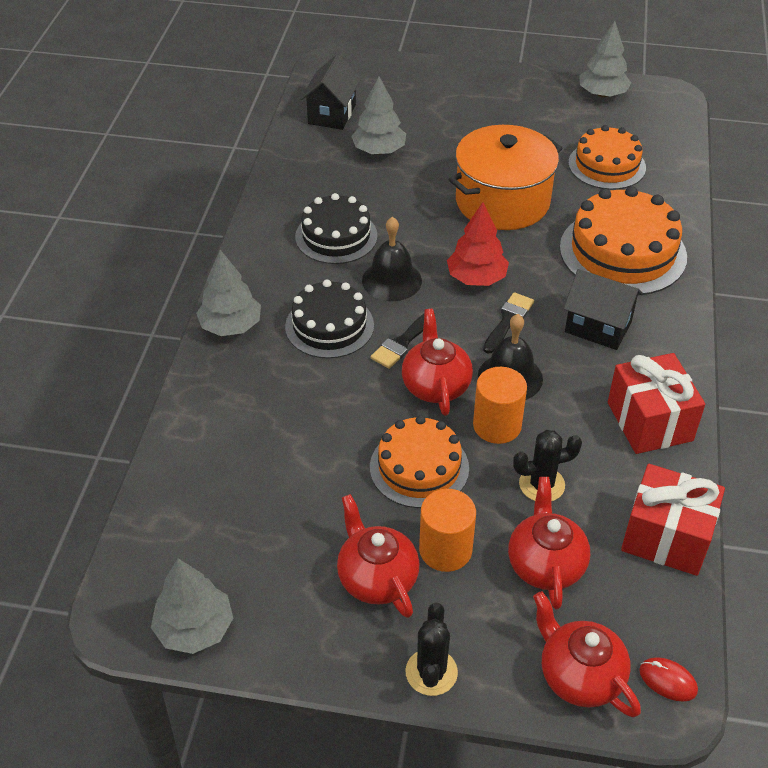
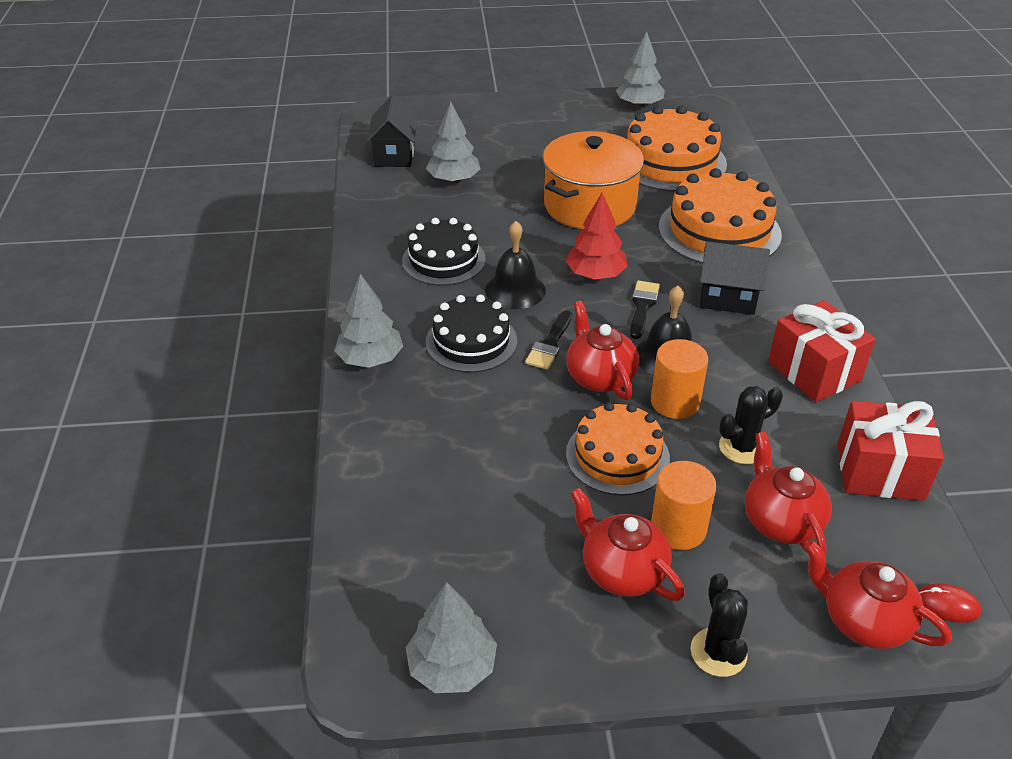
camera: 15 degrees left, 5 degrees down
(606, 165) = (670, 161): orange cake -> orange cake, size x1.51

